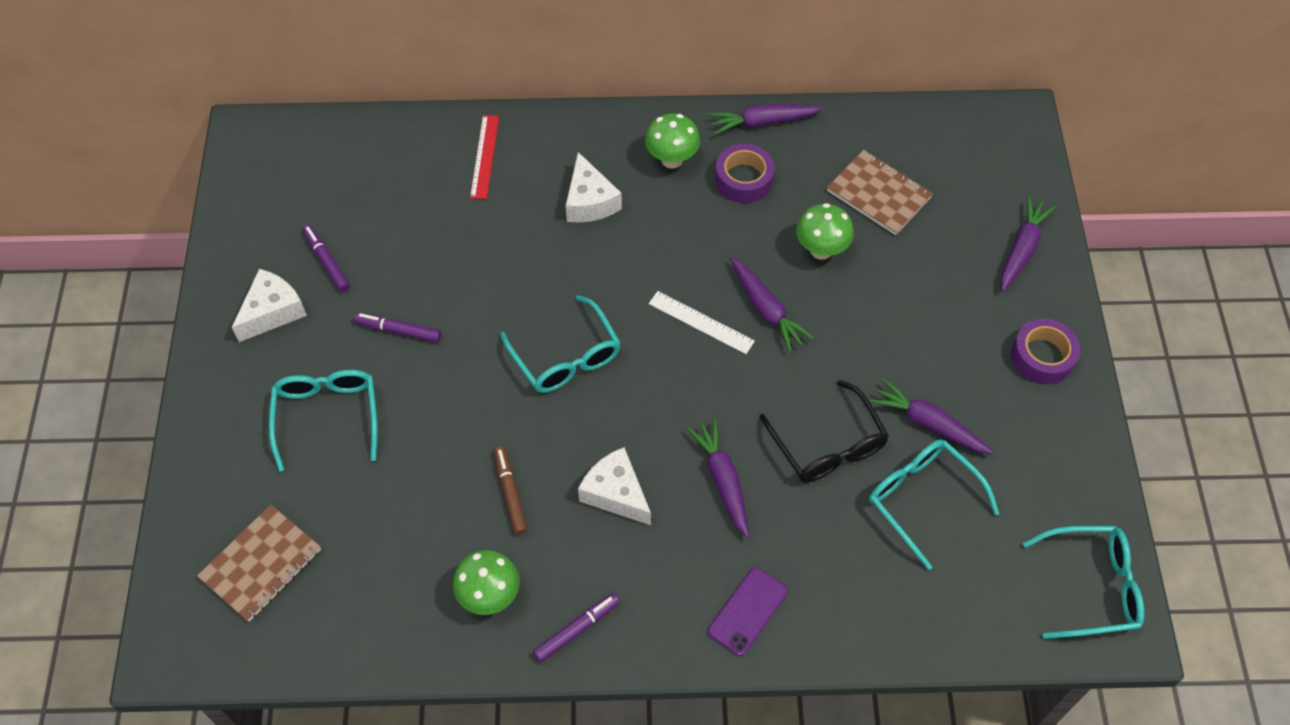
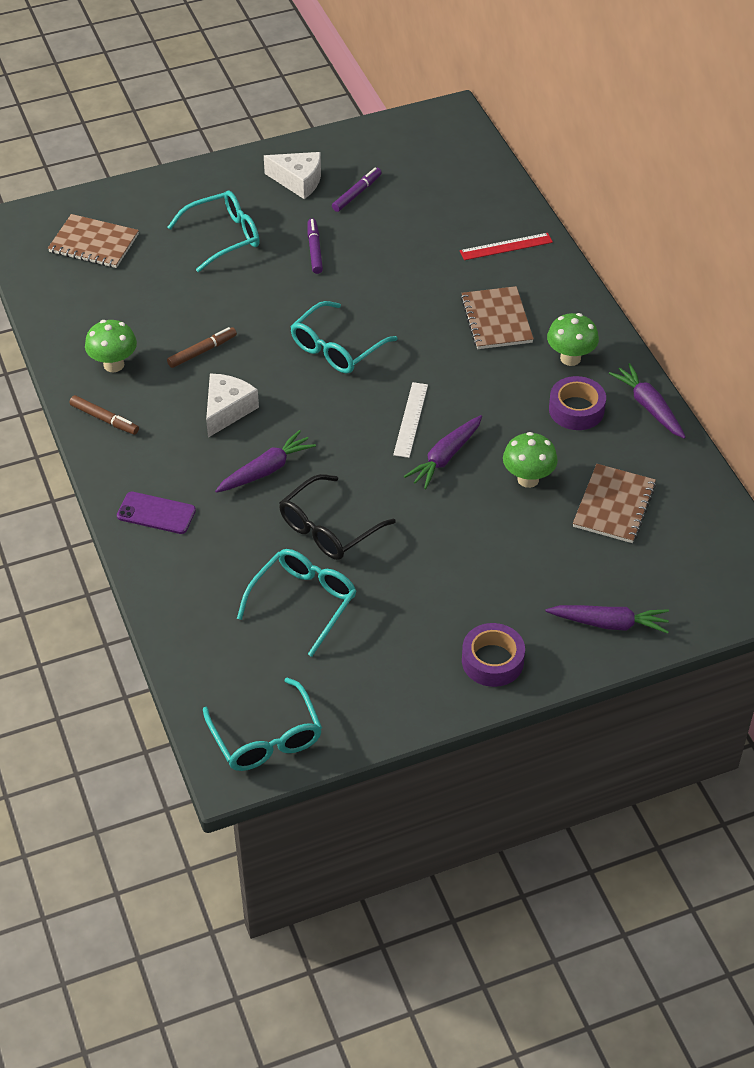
camera: 70 degrees right, 10 degrees down
(576, 629) = (104, 419): purple marker -> brown marker
(589, 201) = (496, 320): white cheese -> brown notebook
(928, 423) = (381, 591): purple carrot -> none

